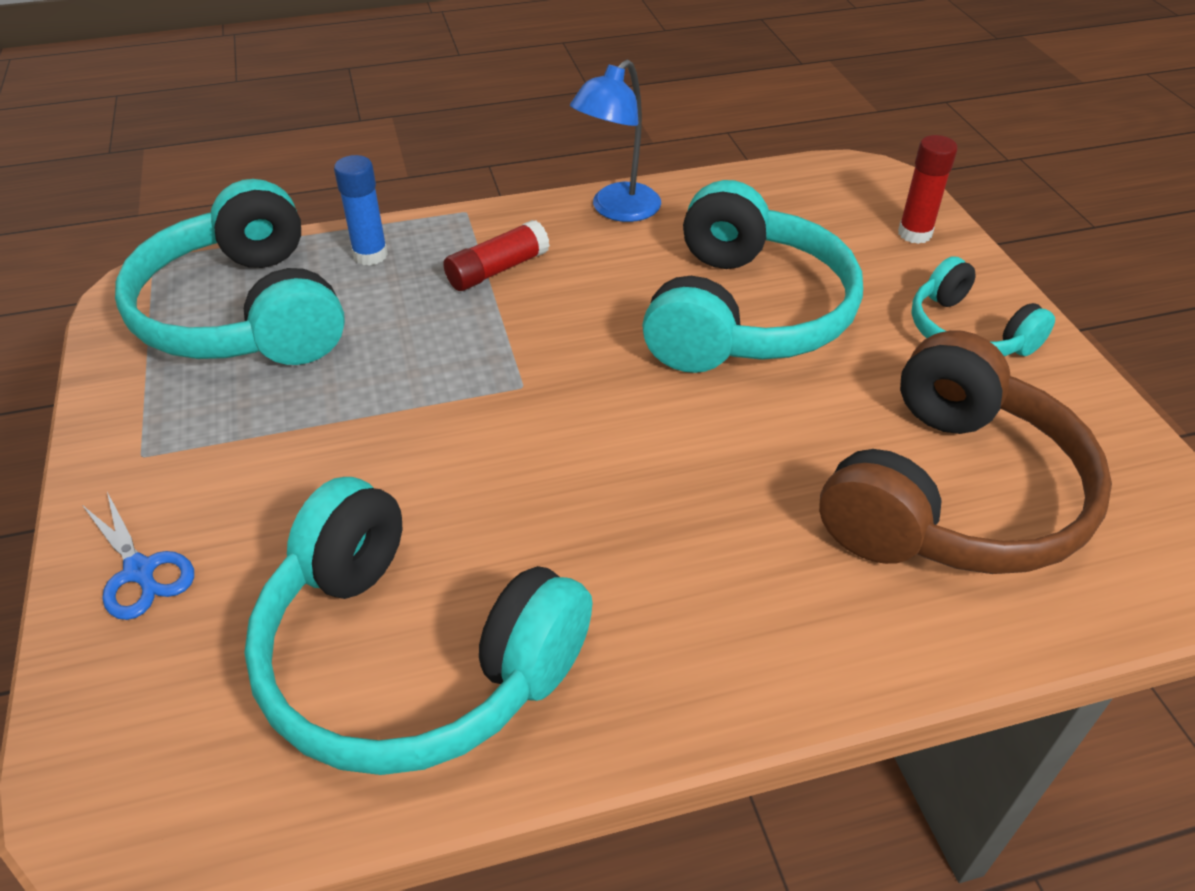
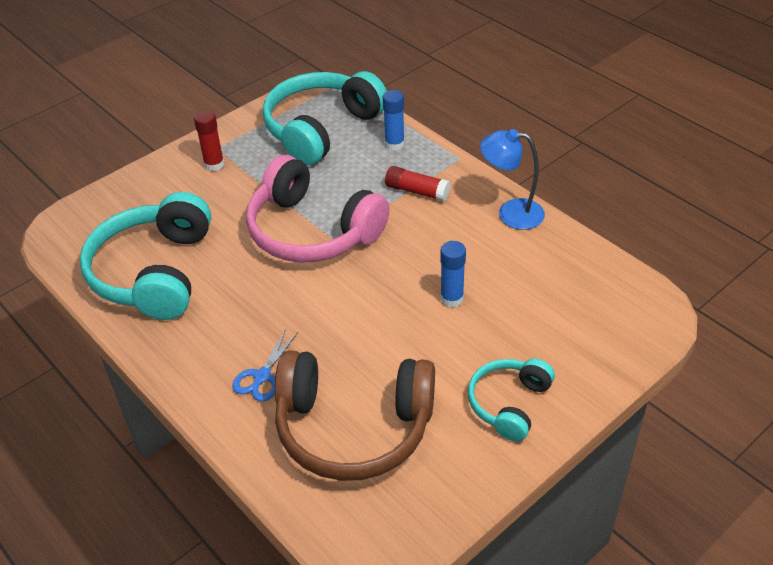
camera: 65 degrees right, 0 degrees up
(140, 571) = (158, 180): blue scissors -> blue scissors (262, 376)
(487, 403) = (312, 231): none -> pink headphones
(744, 314) = (451, 298): turquoise headphones -> blue glue stick
(914, 234) = (601, 353): red glue stick -> red glue stick (214, 164)

